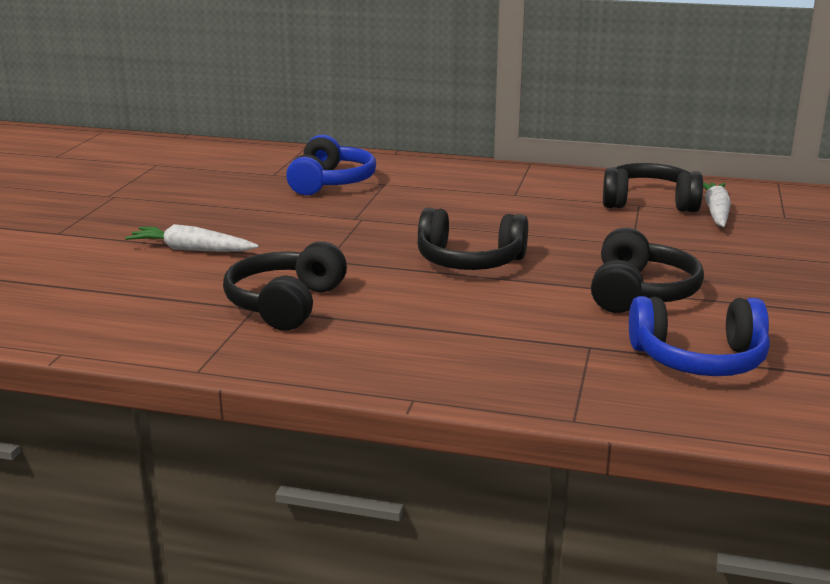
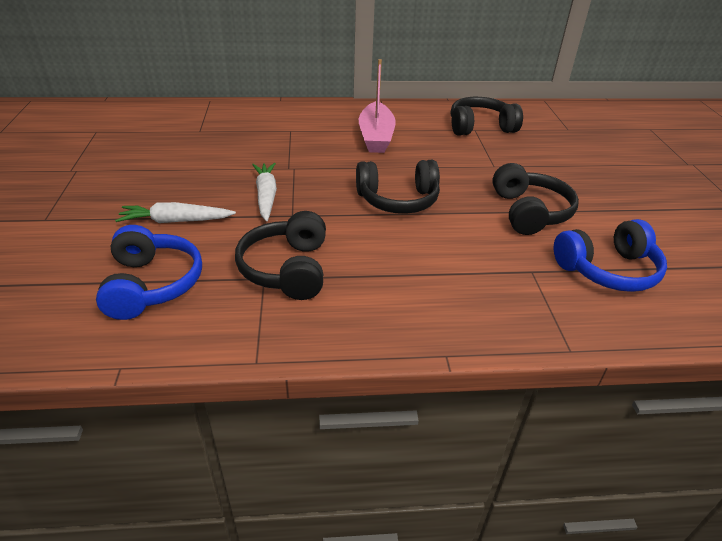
camera: 20 degrees left, 15 degrees up
(330, 182) = (249, 134): blue headphones -> blue headphones (152, 284)
(492, 199) = (376, 137): none -> pink boat
(716, 212) = (526, 130): white carrot -> white carrot (266, 196)

